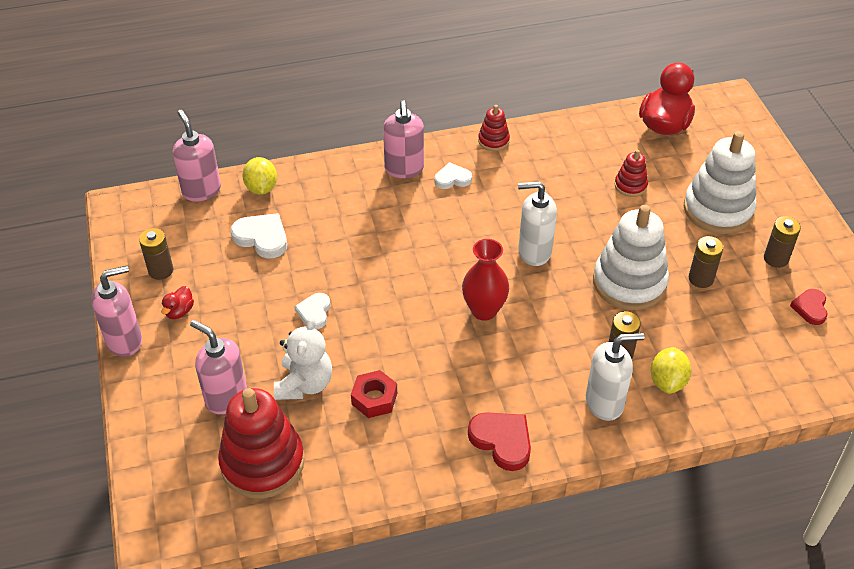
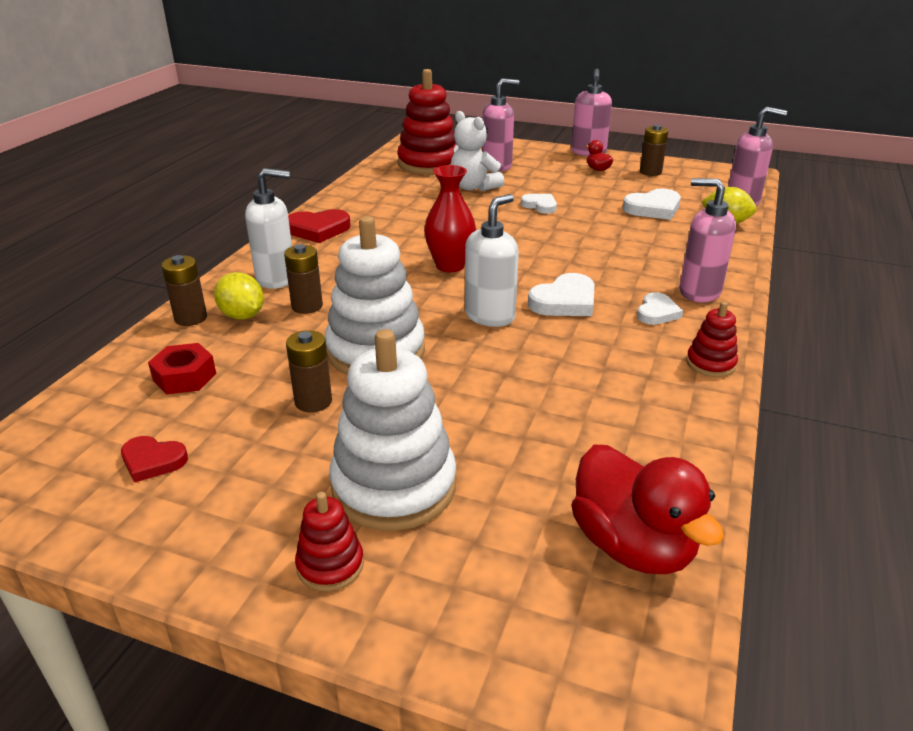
camera: 125 degrees right, 15 degrees down
(374, 398) = (426, 203): red nut -> red nut (184, 377)
(479, 225) = (564, 301): none -> white heart
(605, 403) = (276, 278): white soap dispenser -> white soap dispenser turned 120 degrees counterclockwise
(630, 185) = (523, 431): red stacking toy -> red stacking toy (330, 565)
(776, 258) = (251, 484): brown battery -> brown battery (191, 318)
(810, 308) = (152, 461): red heart -> red heart turned 150 degrees clockwise

